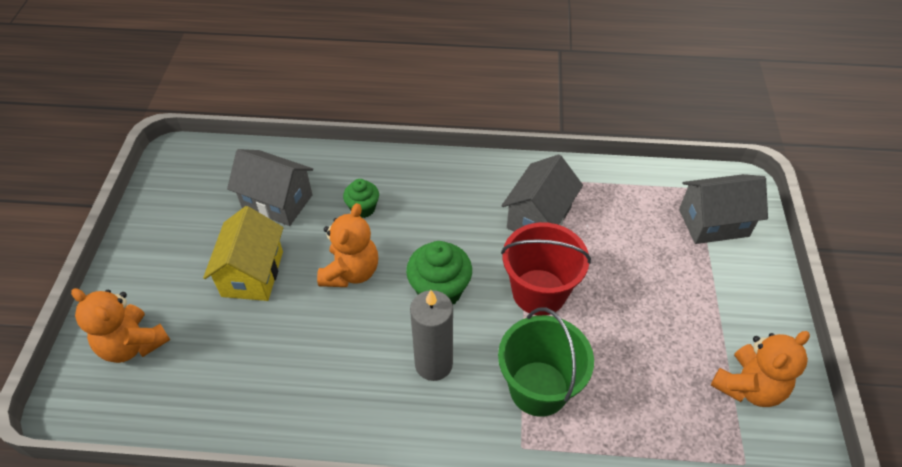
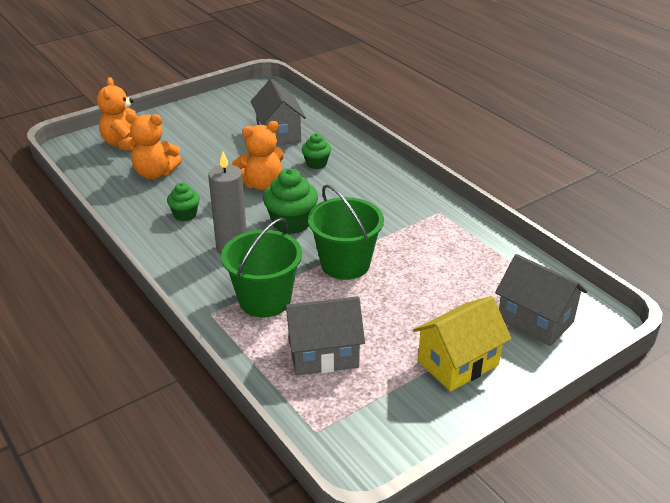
camera: 50 degrees right, 15 degrees down
(252, 273) = (216, 153): yellow house -> yellow house (458, 363)
(336, 369) = (185, 215): none -> green cupcake
(539, 218) = (411, 234): grey house -> grey house (323, 354)
(539, 292) = (345, 264): red bucket -> green bucket
(748, 386) = (391, 405): orange teddy bear -> orange teddy bear (155, 173)

